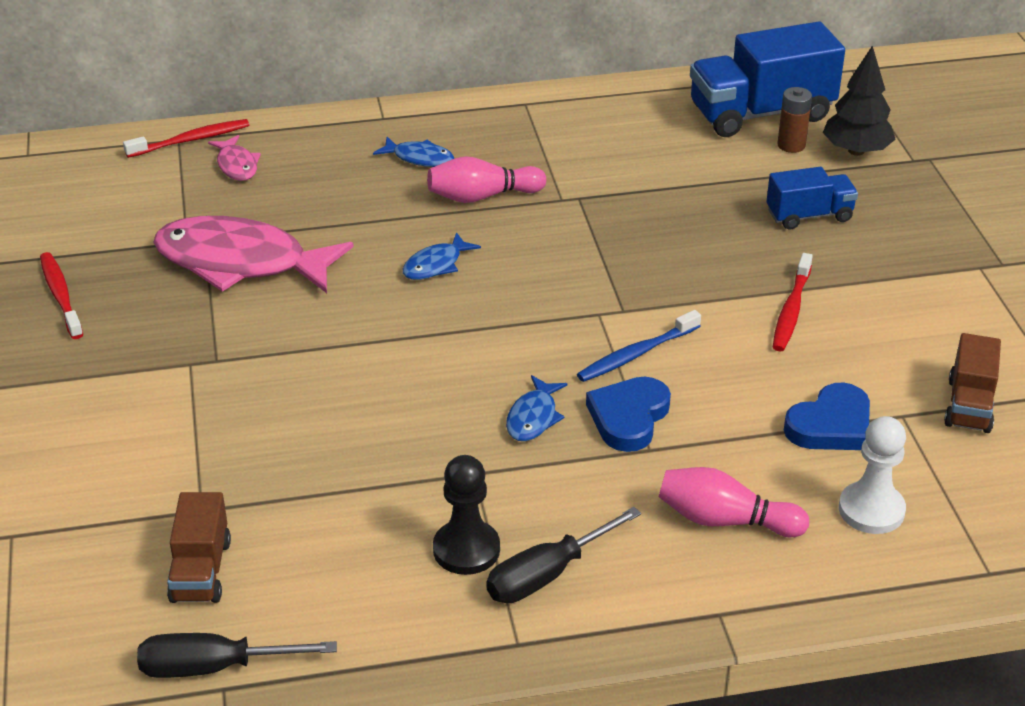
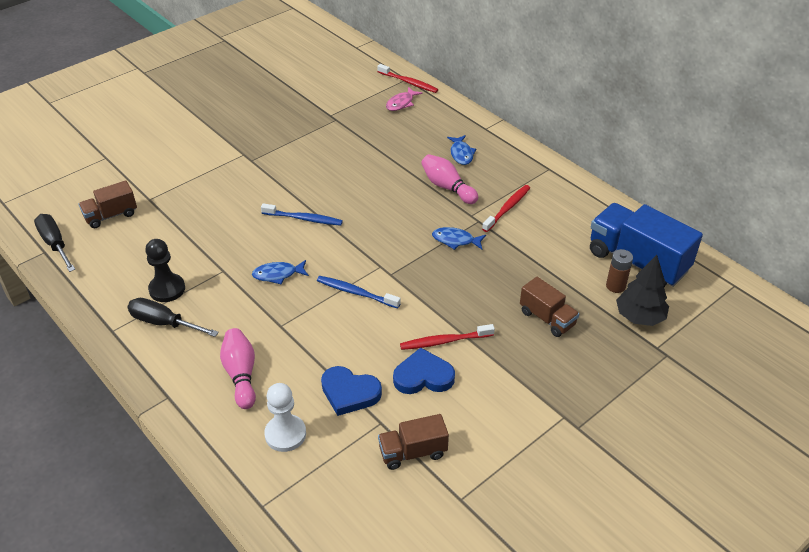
camera: 60 degrees right, 5 degrees up
(61, 295) = (264, 100): red toothbrush -> red toothbrush (507, 208)
(241, 263) = (327, 137): pink fish -> none
(425, 351) = (304, 219): none -> blue toothbrush
(436, 265) = (375, 195): blue fish -> blue fish (455, 240)
(628, 417) = (301, 309): blue heart -> blue heart (423, 376)
(809, 216) = (547, 318): blue truck -> brown truck

